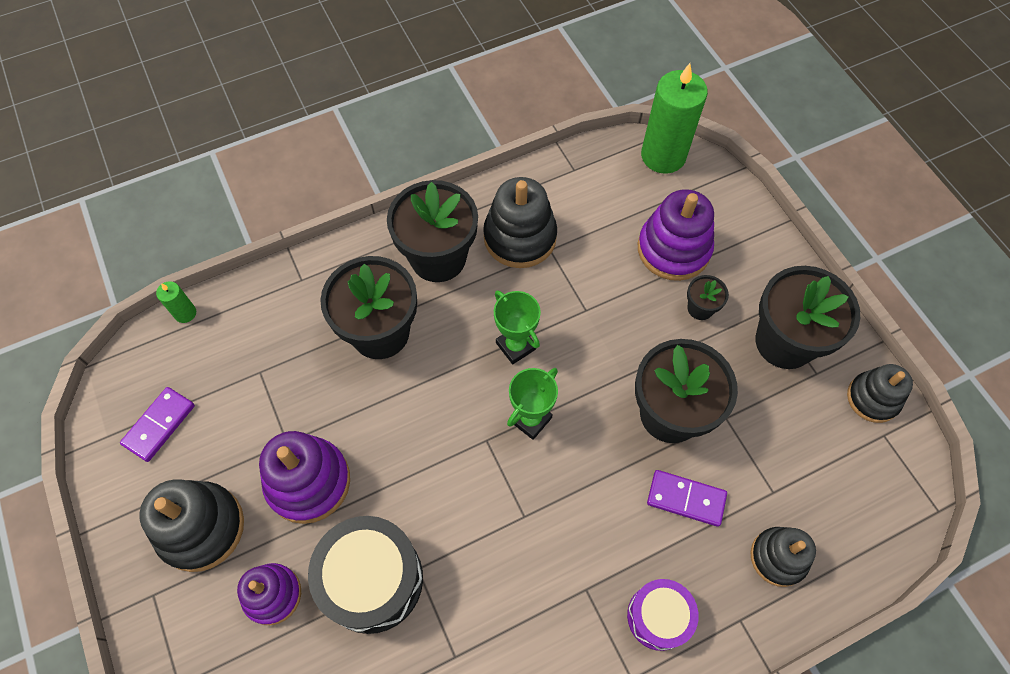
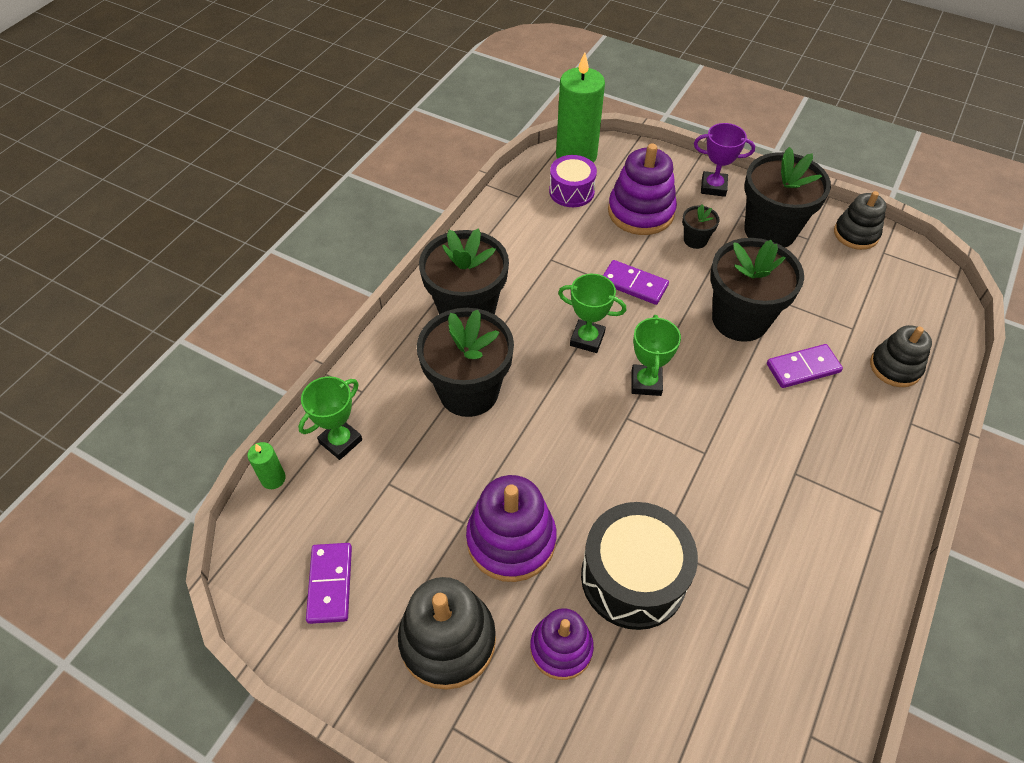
camera: 35 degrees left, 10 degrees down
(253, 313) = (340, 441): none -> green trophy
(520, 237) = (520, 263): black stacking toy -> none
(602, 319) = (633, 284): none -> purple domino
(658, 617) = (859, 457): purple drum -> purple drum (571, 191)
(769, 263) = (713, 187): none -> purple trophy

